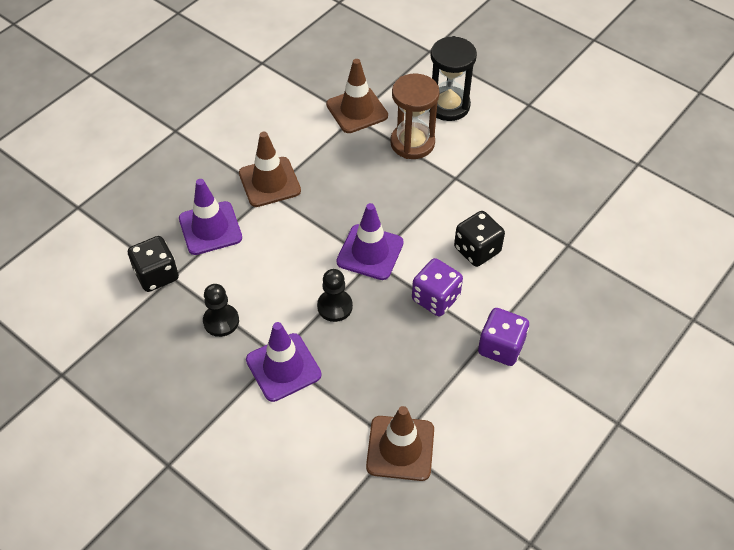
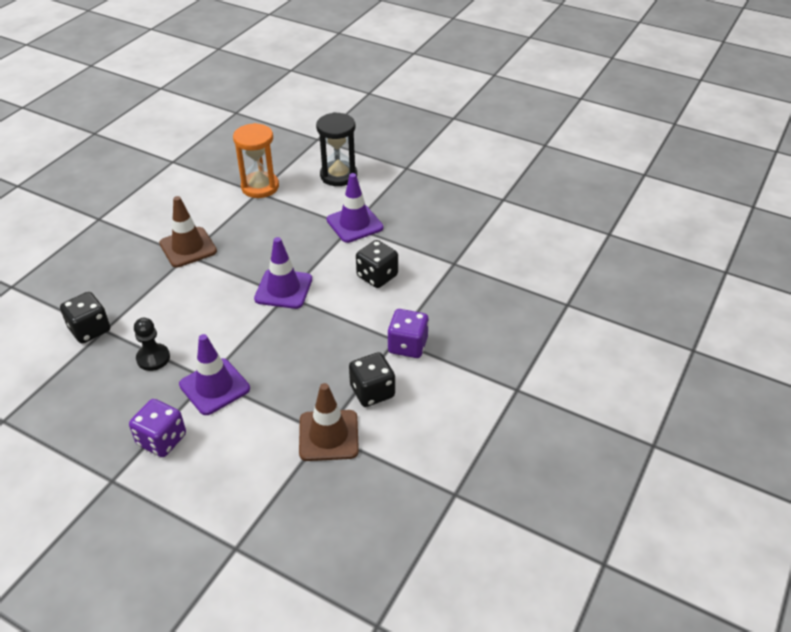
camera: 10 degrees left, 10 degrees down
(210, 228) = (137, 288): purple traffic cone -> purple traffic cone (354, 224)
(335, 306) = (256, 334): black pawn -> none
(357, 110) = (260, 187): brown traffic cone -> orange hourglass
(412, 143) = (311, 205): brown hourglass -> none
(435, 298) = (346, 316): purple dice -> purple dice (162, 440)
(454, 400) = (372, 392): none -> black dice

